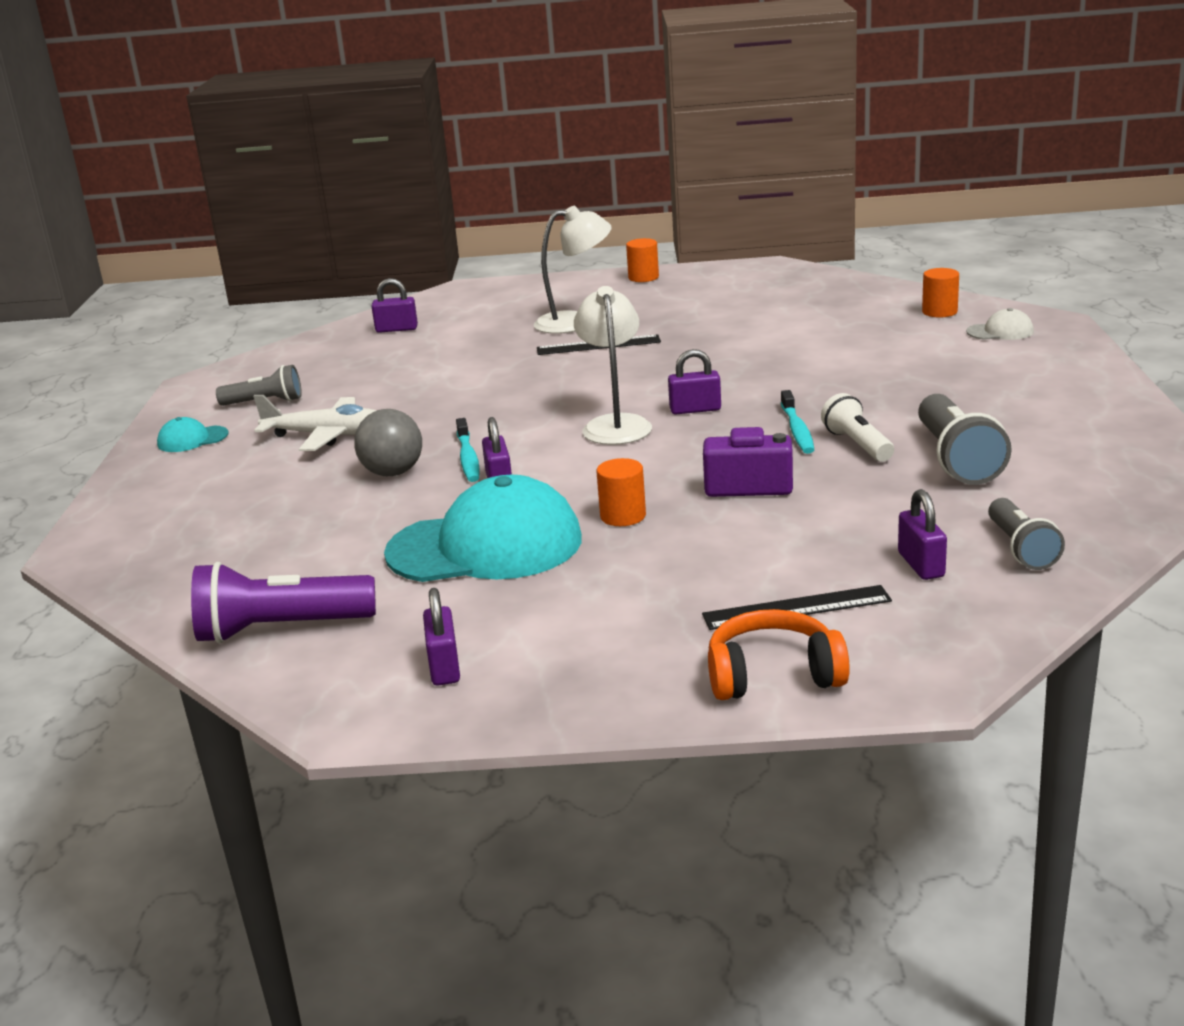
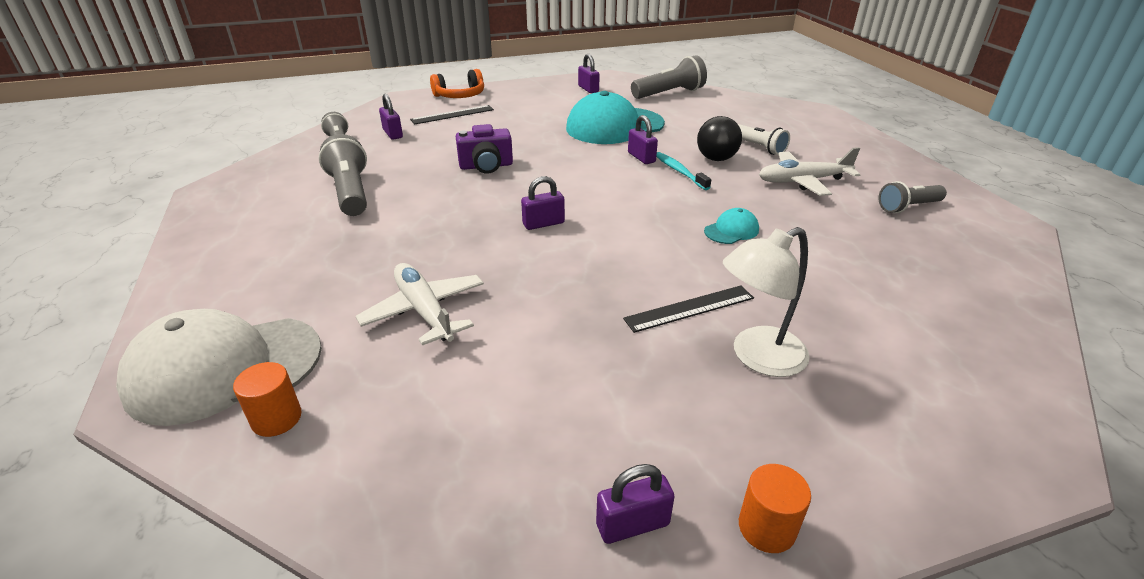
camera: 160 degrees right, 10 degrees up
(192, 439) = (895, 172): turquoise cap -> turquoise cap (731, 230)
(281, 629) = (669, 93): purple flashlight -> grey flashlight
(393, 473) = (716, 159): grey ball -> black ball
(396, 329) = (964, 325): purple padlock -> purple padlock (632, 524)
(615, 424) = (598, 205): white lamp -> none
(623, 516) = (552, 144): orange cylinder -> none
(797, 430) = (459, 209): turquoise toothbrush -> none
(836, 353) = (424, 311): none -> white plane
(857, 445) = (415, 199): white flashlight -> white flashlight (759, 147)
(1000, 332) = (224, 368): white cap -> white cap, size x2.31

